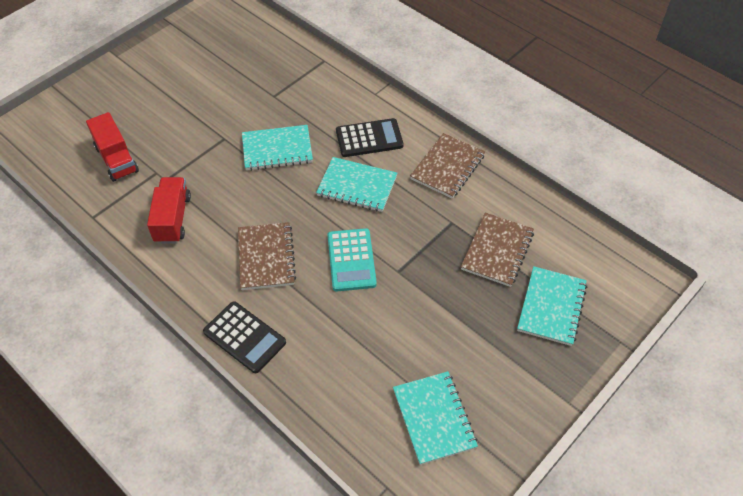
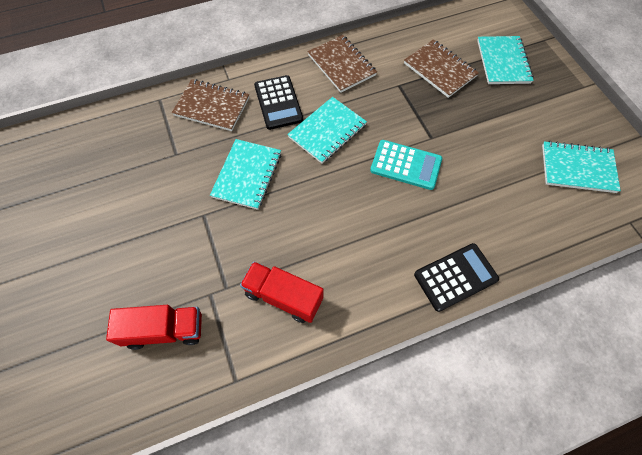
camera: 65 degrees left, 10 degrees up
(266, 257) = (372, 229): brown notebook -> brown notebook (212, 107)
(369, 138) = (278, 103): black calculator -> black calculator turned 150 degrees clockwise
(551, 307) = (503, 62): turquoise notebook -> turquoise notebook turned 45 degrees clockwise

